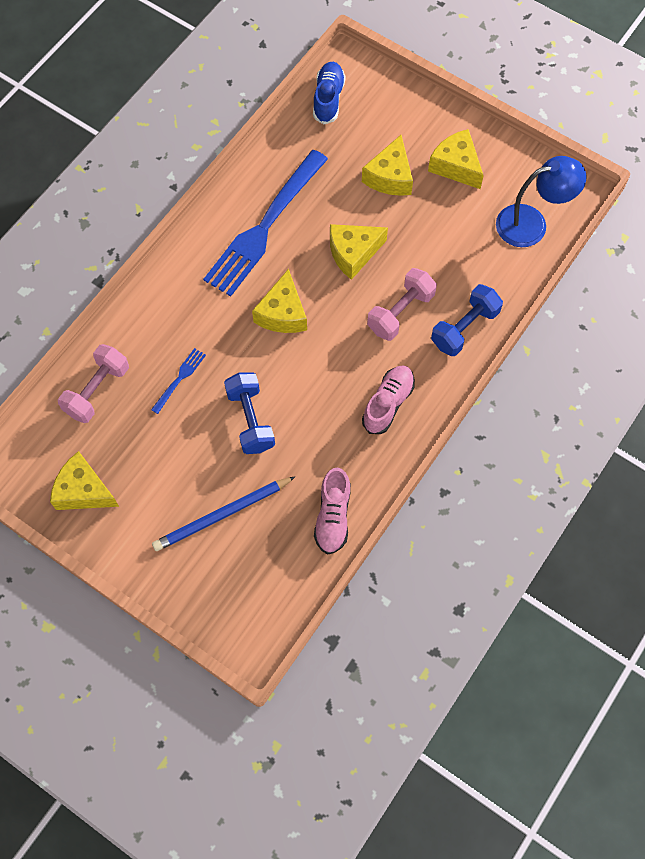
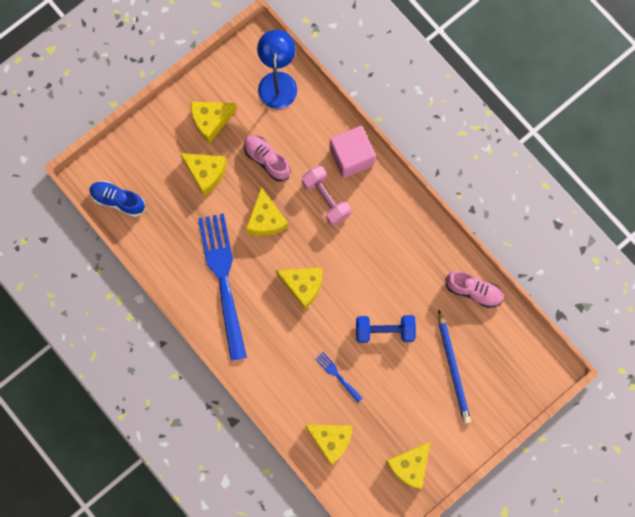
camera: 75 degrees left, 10 degrees up
(97, 391) = (331, 440): pink dumbbell -> yellow cheese
(265, 227) = (223, 280): blue fork -> blue fork turned 150 degrees counterclockwise
(388, 403) = (397, 229): pink shoe -> pink shoe (267, 160)
(464, 328) = (351, 157): blue dumbbell -> pink cube

